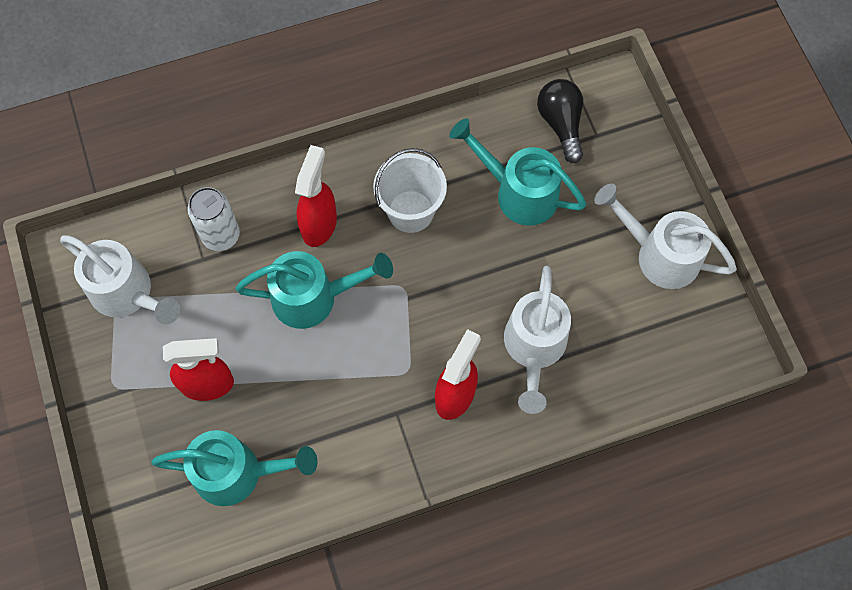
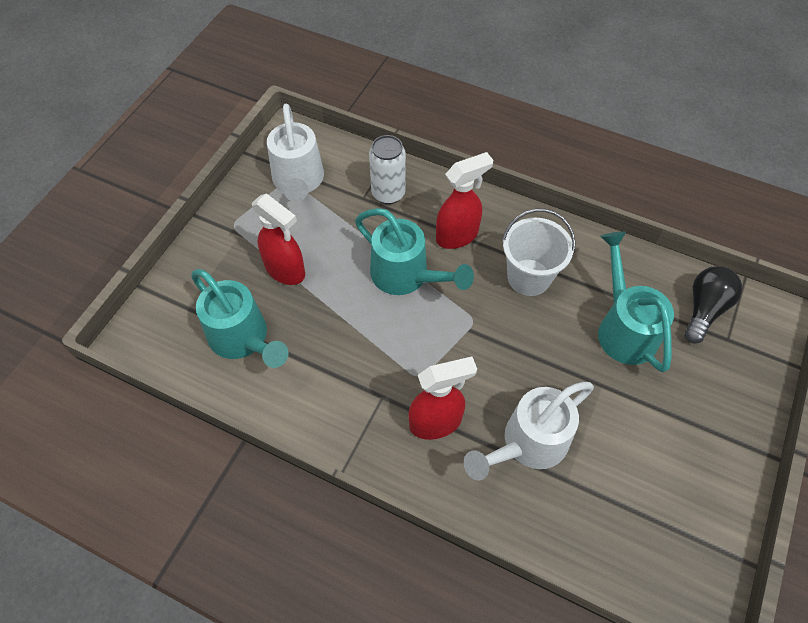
camera: 45 degrees right, 10 degrees down
(659, 254) = (701, 466): white watering can -> none

